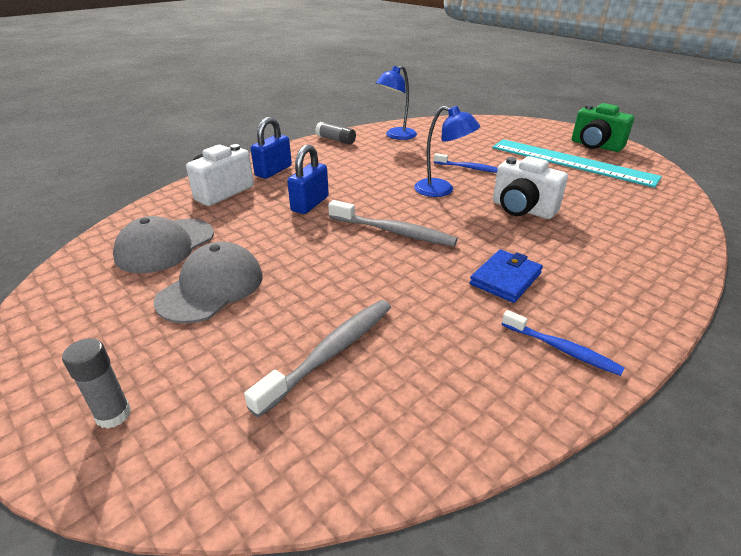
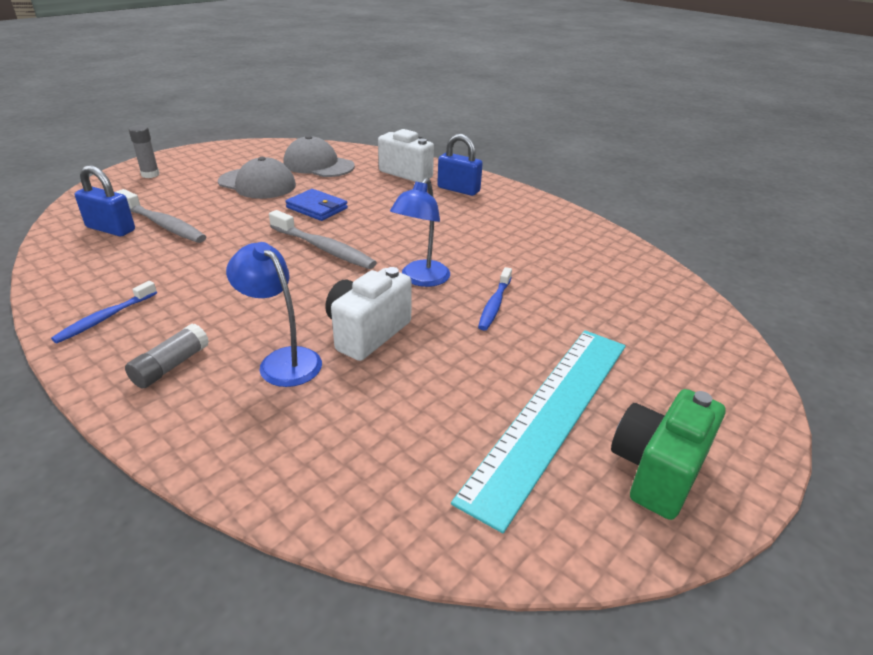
camera: 85 degrees right, 0 degrees up
(310, 204) = (385, 209): blue padlock -> blue padlock (111, 229)
(336, 140) = (559, 216): grey glue stick -> grey glue stick (171, 366)
(394, 232) = (323, 248): grey toothbrush -> grey toothbrush turned 75 degrees counterclockwise
(396, 136) = (595, 254): blue lamp -> blue lamp (283, 360)
(505, 279) = (219, 302): blue wallet -> blue wallet (317, 208)

